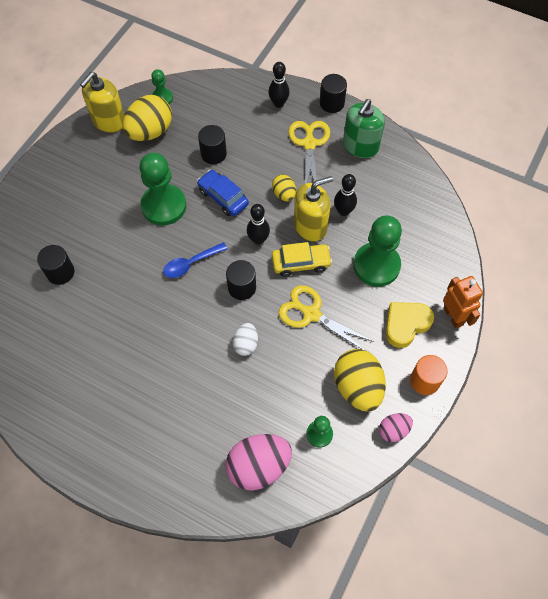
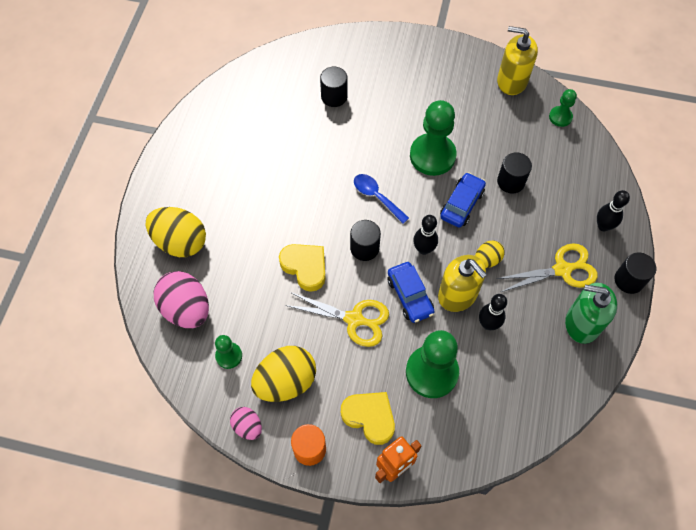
camera: 75 degrees right, 0 degrees up
(150, 132) = (514, 119): yellow egg -> yellow egg (180, 242)
(246, 344) = (305, 267): white egg -> yellow heart
(301, 263) = (410, 296): yellow car -> blue car
(311, 314) = (354, 319): yellow scissors -> yellow scissors turned 90 degrees clockwise

